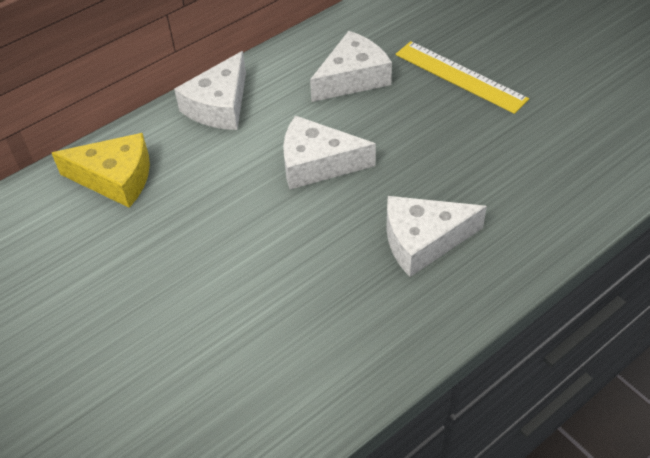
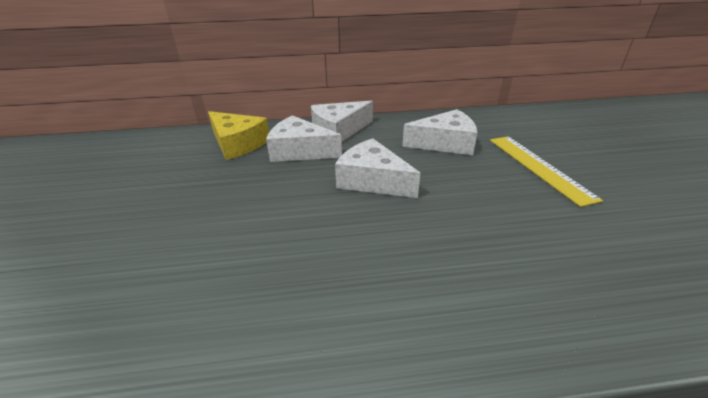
camera: 30 degrees right, 15 degrees down
(423, 240) = (415, 270): white cheese -> white cheese (300, 151)

